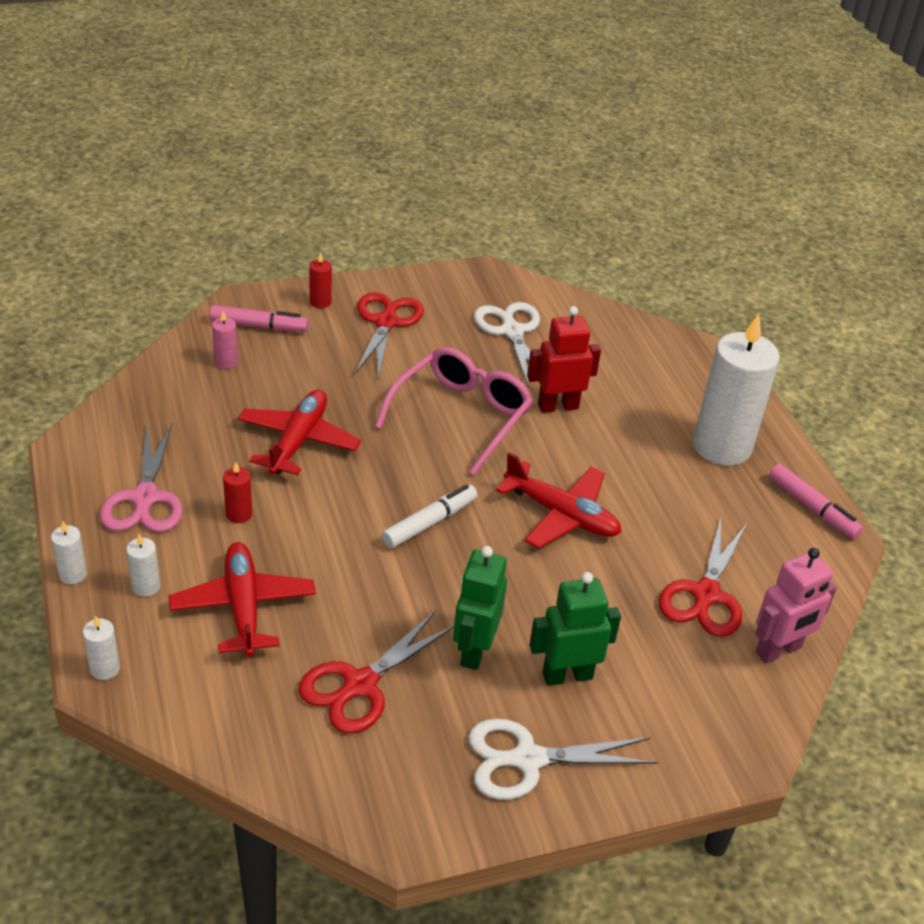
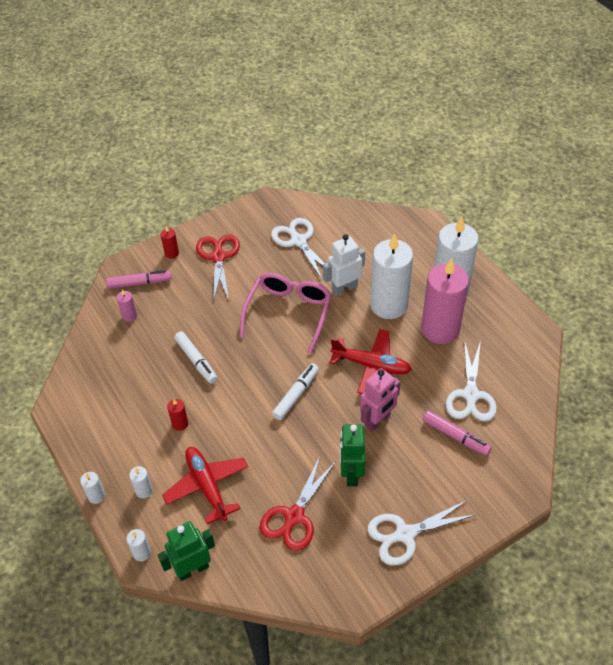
camera: 10 degrees left, 10 degrees up
(145, 499) = (119, 430): pink scissors -> none
(298, 441) = (196, 361): red plane -> white marker
(558, 406) = (344, 288): red robot -> white robot
(567, 675) = (409, 473): green robot -> green robot (192, 569)
(618, 444) = (389, 305): none -> white candle
(687, 495) = (440, 329): none -> pink candle
(705, 595) = (471, 395): red scissors -> white scissors
(778, 650) = (522, 420): pink robot -> pink robot (377, 420)
(812, 508) = (514, 317): pink marker -> pink marker (455, 436)

